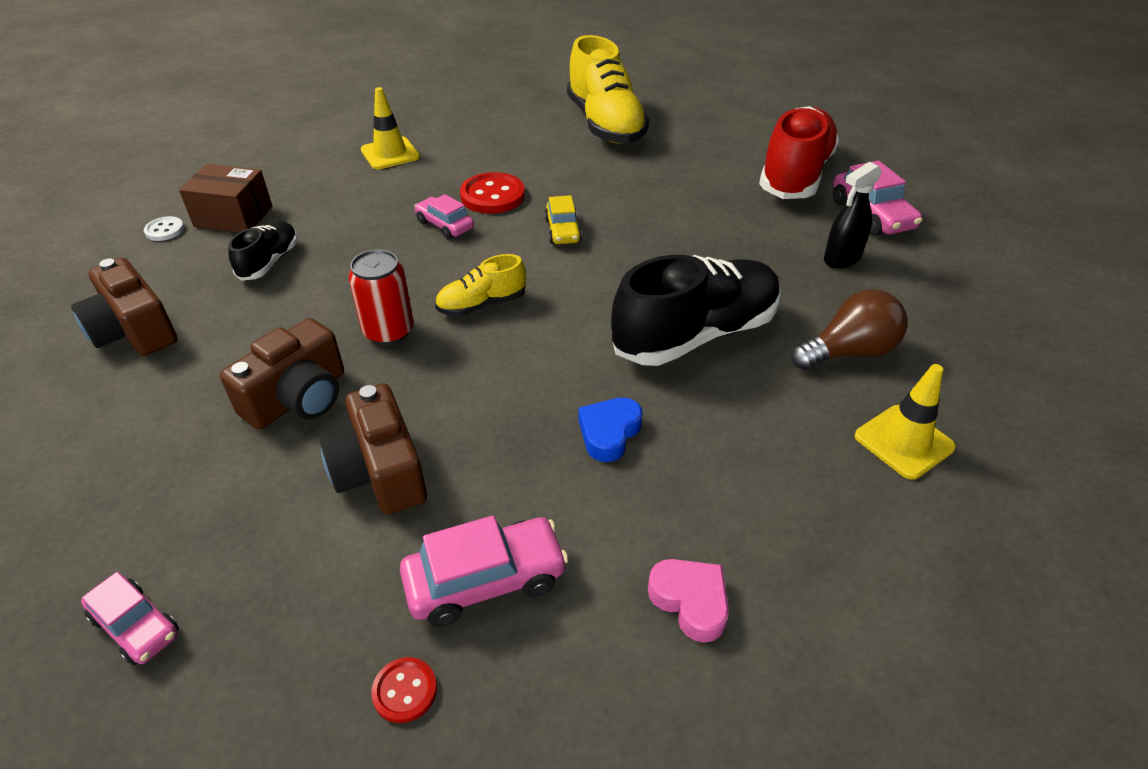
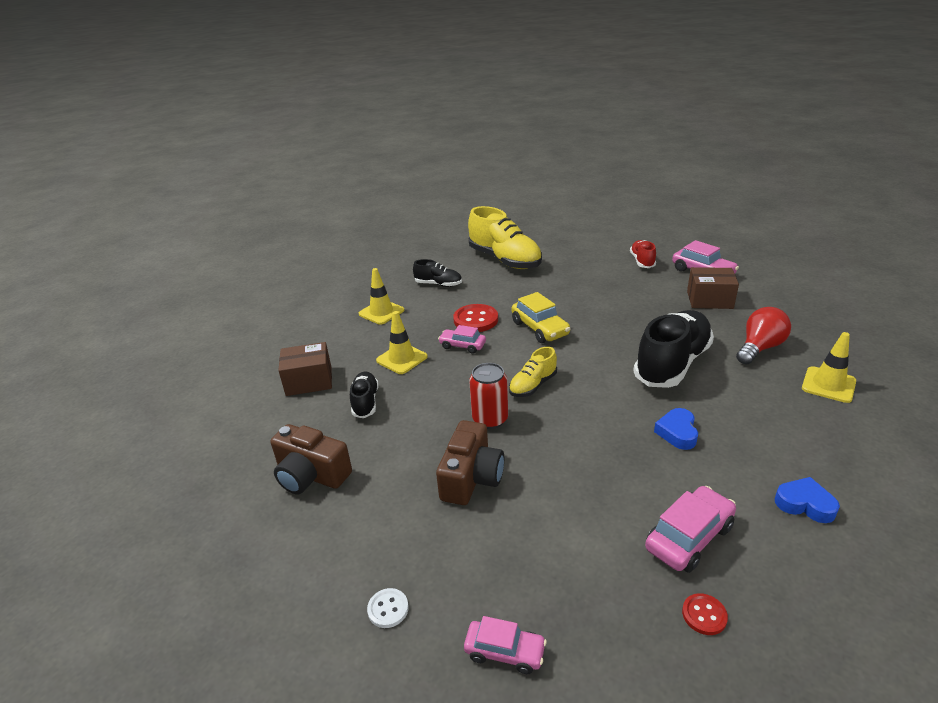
camera: 20 degrees left, 10 degrees down
(164, 230) = (265, 404): white button -> white button (388, 609)
(359, 220) = (402, 359): none -> yellow traffic cone
(380, 471) = (567, 501): brown camera -> none
(491, 135) = (438, 284): none -> black shoe
(562, 231) = (540, 328): yellow car -> yellow car, size x1.53
(690, 601) = (804, 504): pink heart -> blue heart
(795, 175) = (642, 261): red shoe -> red shoe, size x0.51
(842, 258) = (709, 300): black spray bottle -> brown box
(849, 352) = (759, 348): brown light bulb -> red light bulb

